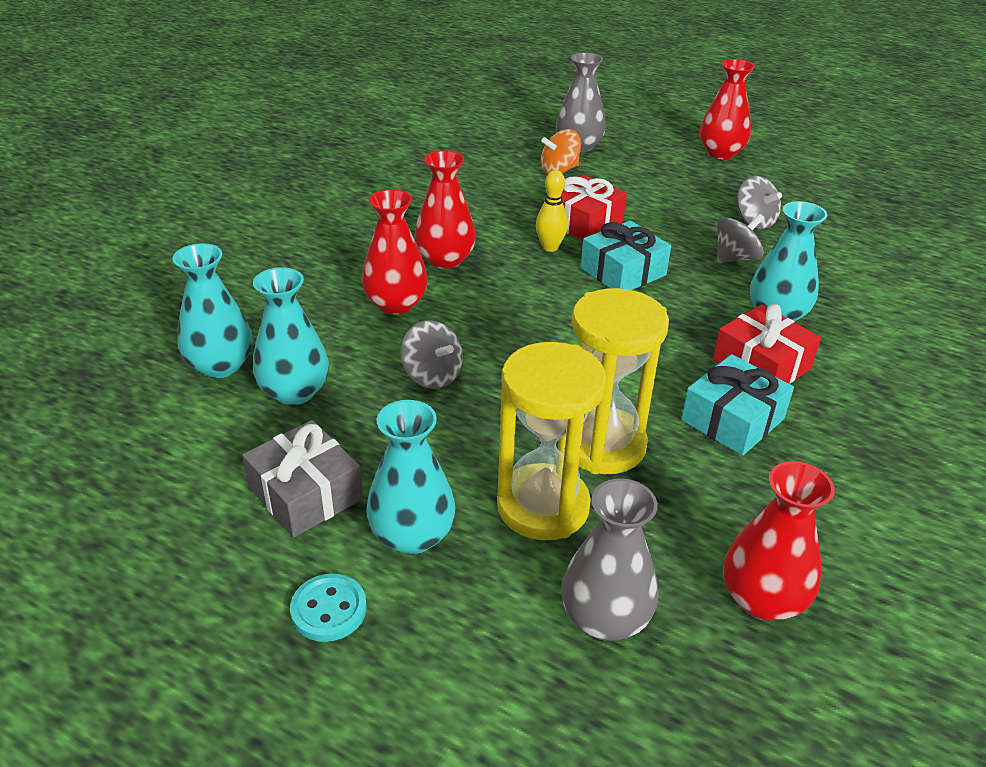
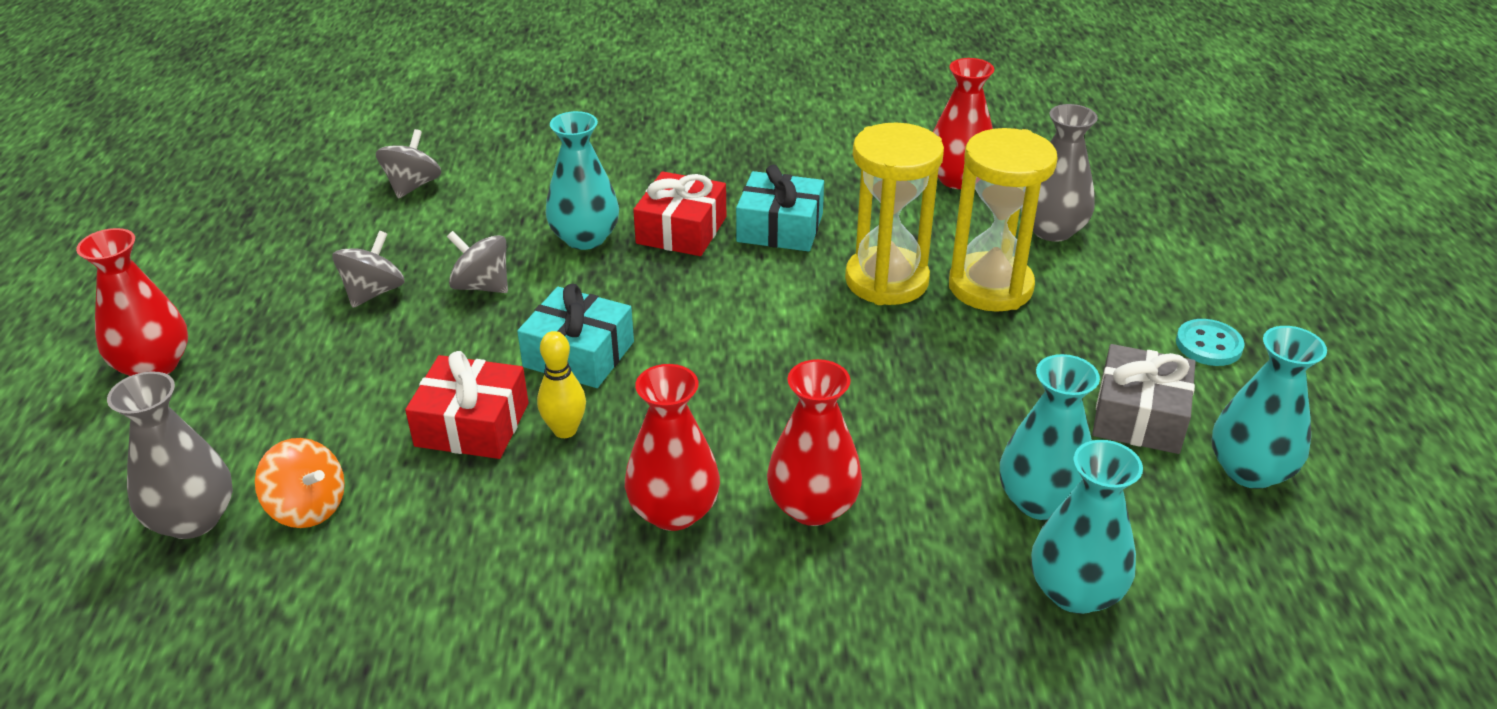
camera: 120 degrees left, 0 degrees up
(412, 535) = (1099, 337): turquoise vase -> turquoise vase (1249, 470)
(432, 376) = (907, 415): grey spinning top -> grey spinning top (412, 186)

